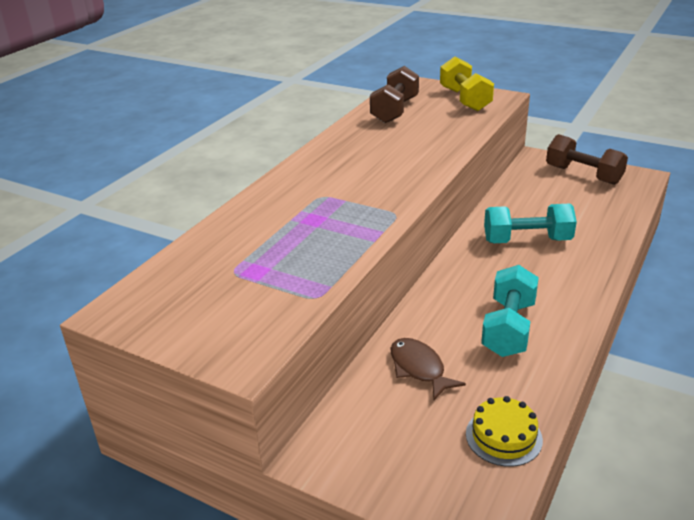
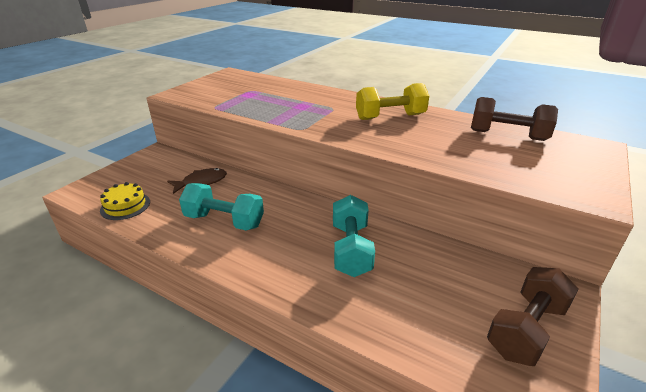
camera: 90 degrees right, 0 degrees up
(465, 99) = (565, 173): yellow dumbbell -> yellow dumbbell (390, 117)

